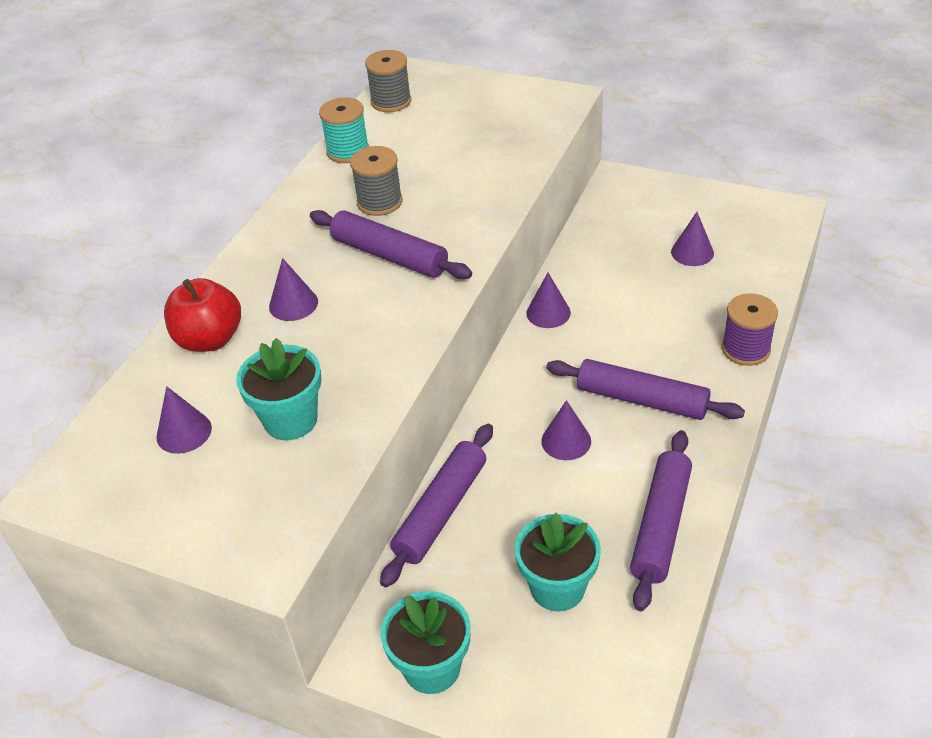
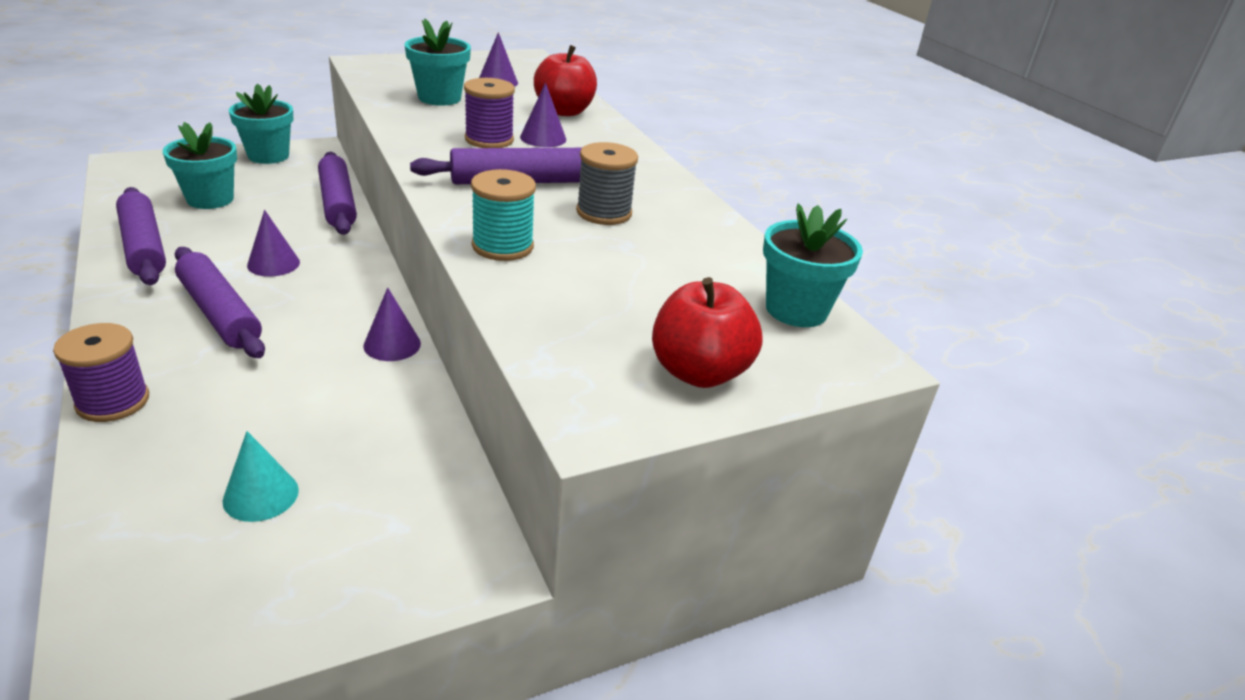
camera: 125 degrees right, 10 degrees down
(341, 321) = (489, 140): none -> purple spool
(348, 151) = (723, 242): turquoise spool -> turquoise spool (502, 246)
(391, 101) = (796, 310): grey spool -> turquoise flower pot
(490, 96) = (699, 372): none -> red apple
(642, 399) = (219, 313): purple rolling pin -> purple rolling pin turned 75 degrees clockwise
(692, 252) = (261, 495): purple cone -> turquoise cone

